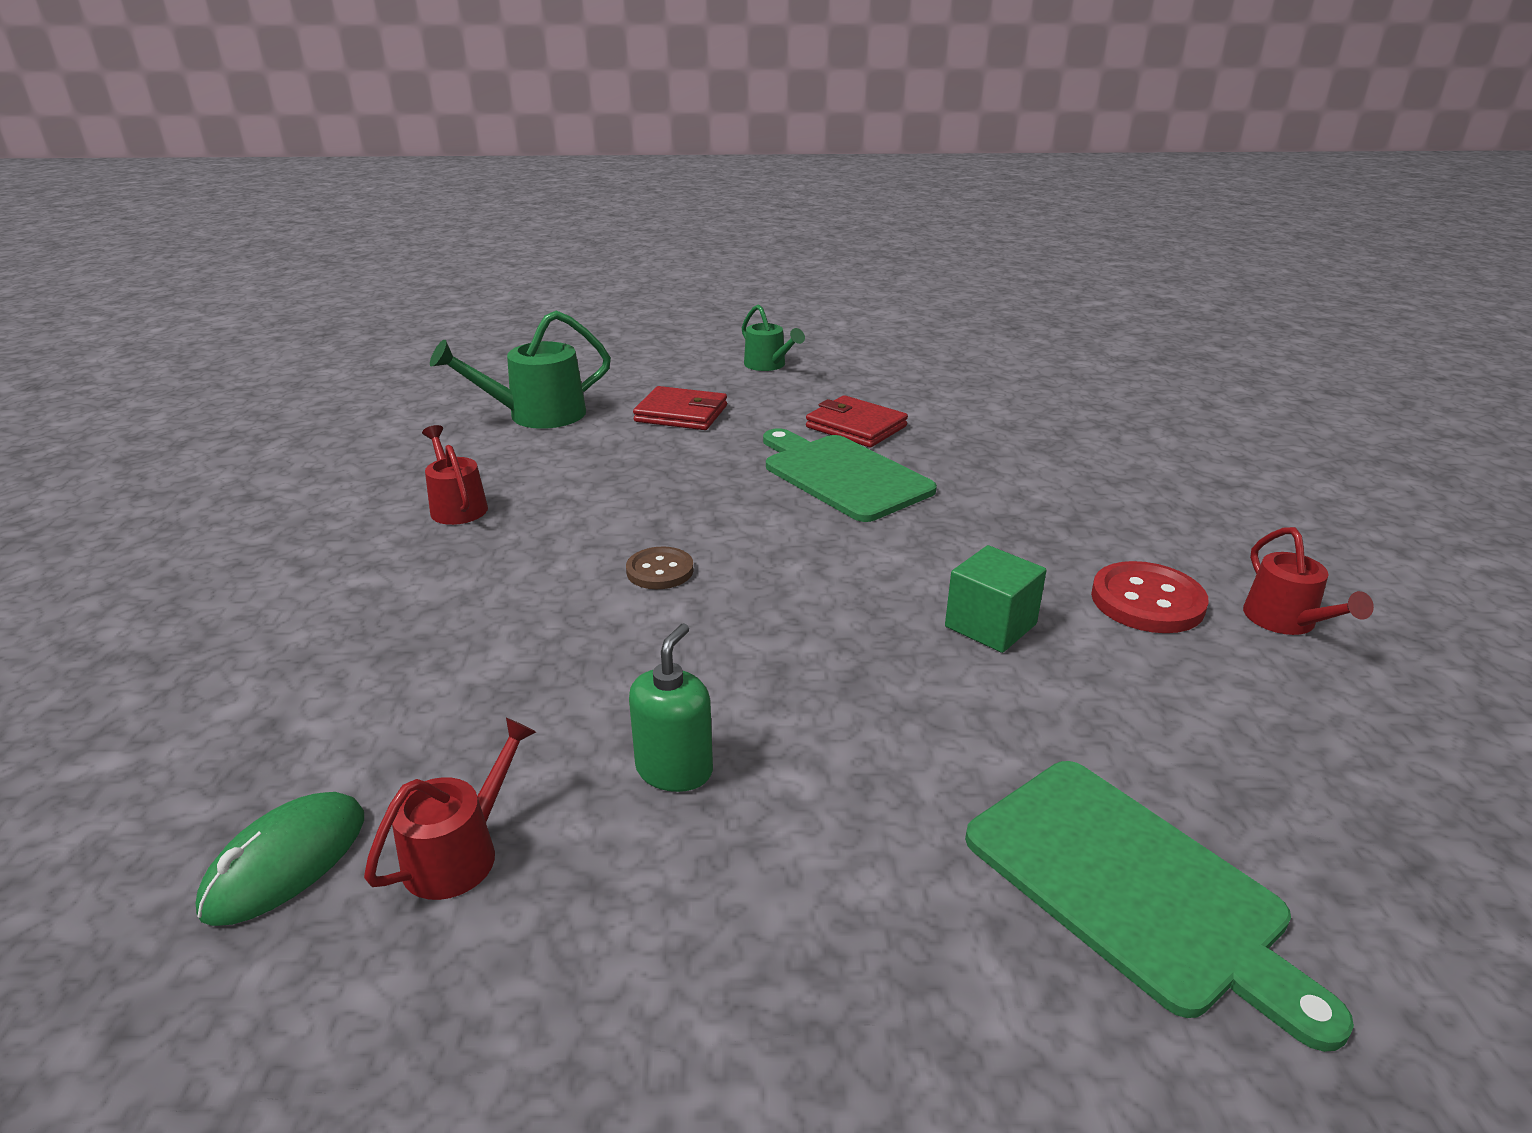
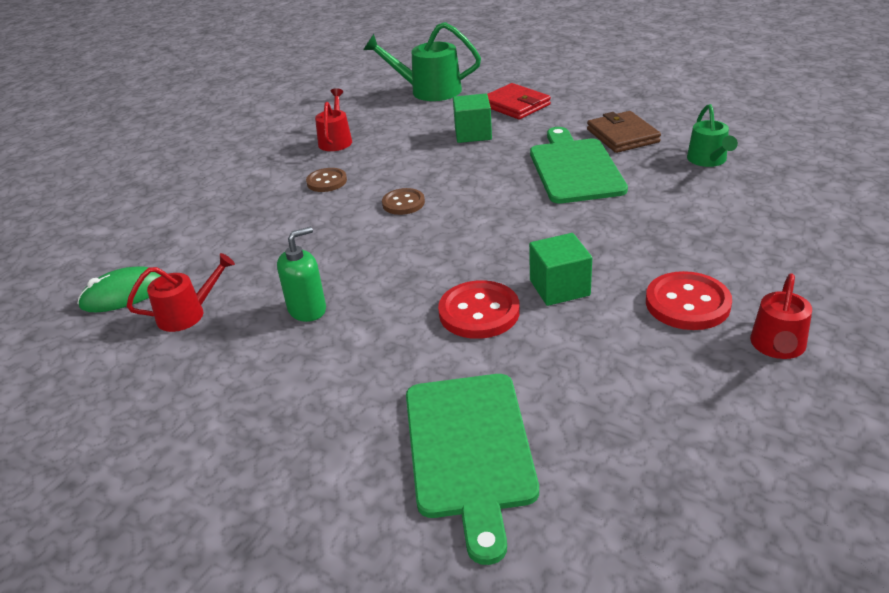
camera: 35 degrees right, 5 degrees up
(503, 568) = (327, 181): none -> brown button
(662, 459) = (473, 134): none -> green cube
(768, 365) = (611, 78): green watering can -> green watering can (708, 160)
(856, 427) = (622, 136): red wallet -> brown wallet
(929, 689) = (479, 312): none -> red button

